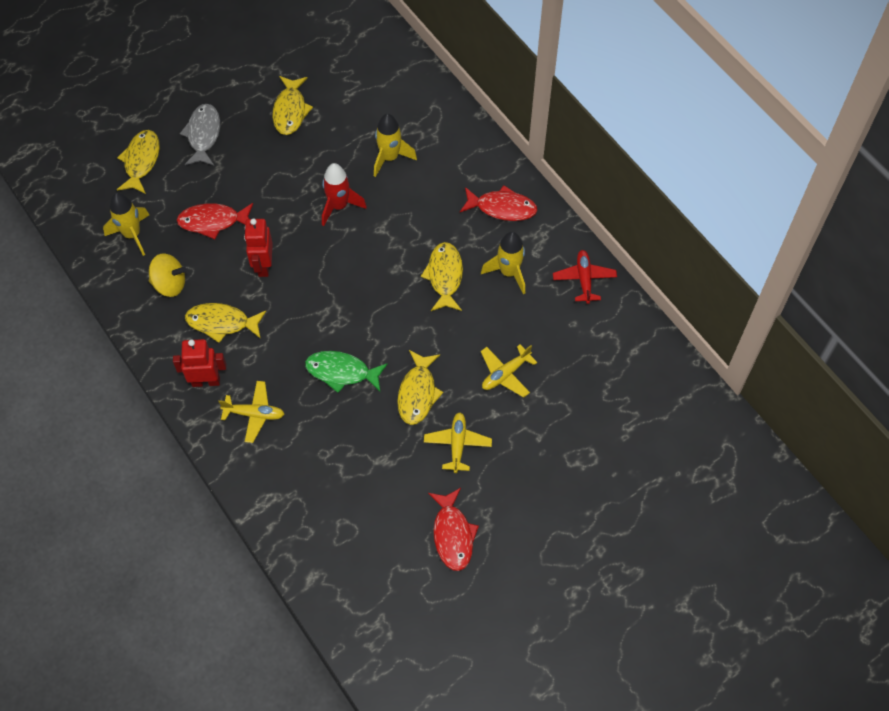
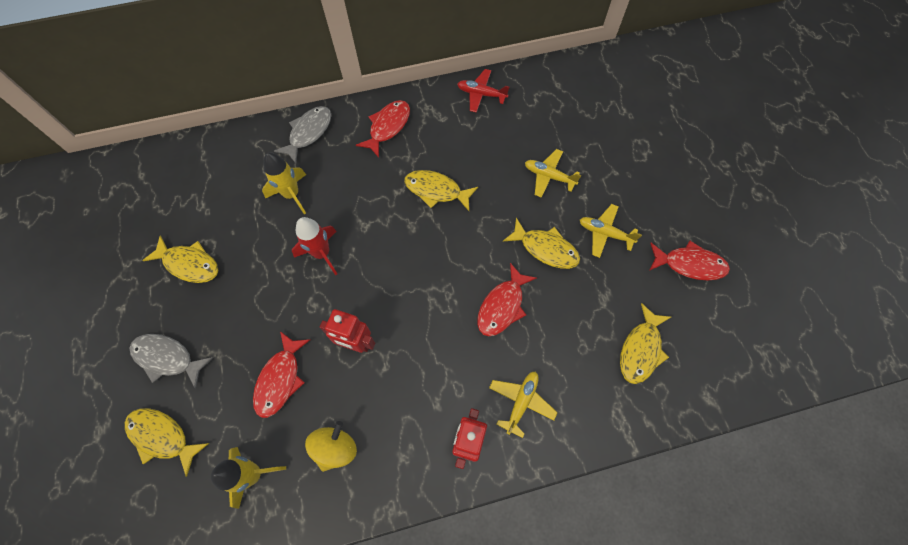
camera: 70 degrees left, 5 degrees up
(222, 323) = (405, 405): yellow fish -> yellow fish (640, 349)
(342, 372) = (502, 306): green fish -> red fish
(464, 143) = (308, 133): none -> grey fish
(505, 374) = (549, 176): yellow plane -> yellow plane turned 135 degrees clockwise
(508, 272) = (453, 143): yellow rocket -> none

